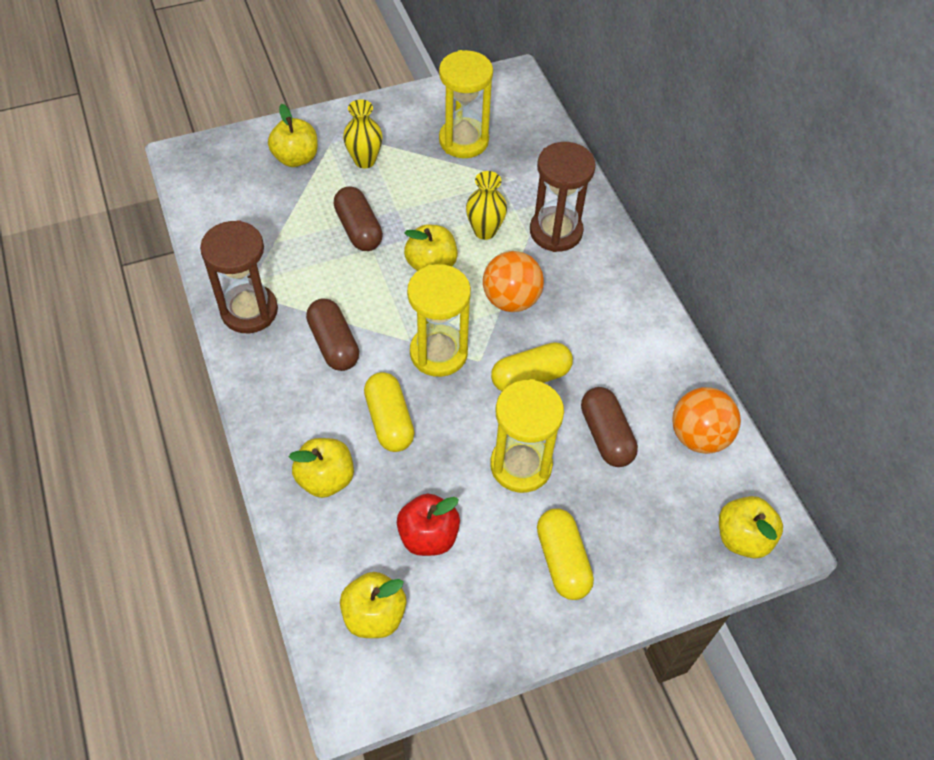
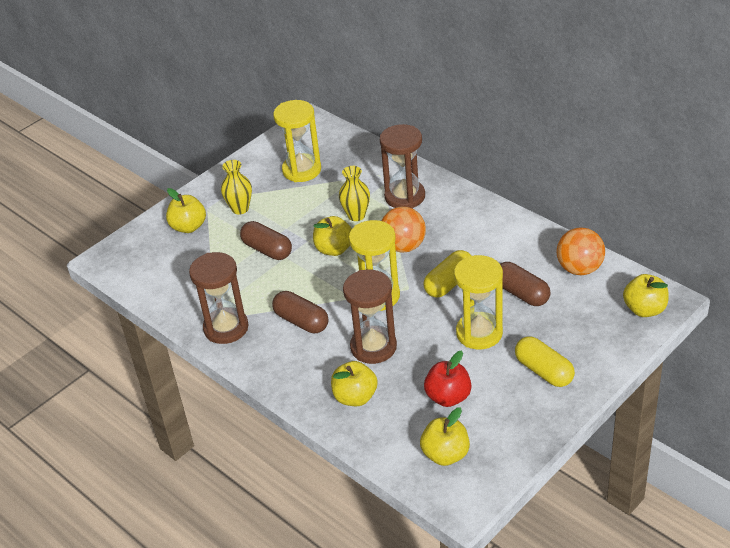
camera: 20 degrees left, 15 degrees down
(389, 420) = (373, 347): yellow capsule -> brown hourglass

